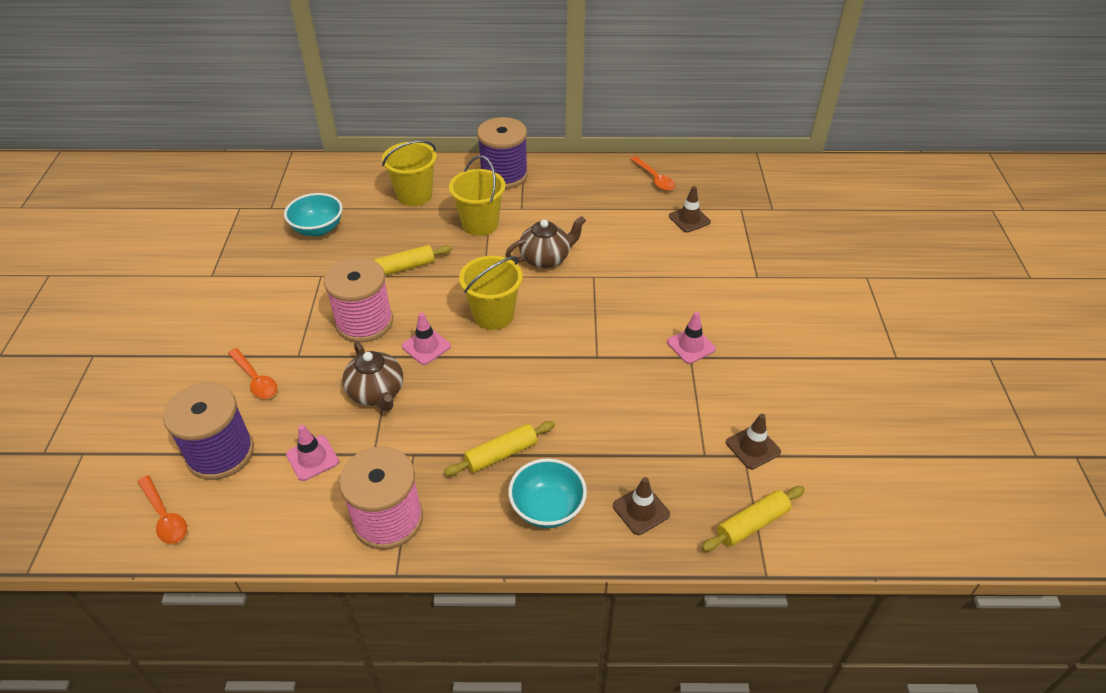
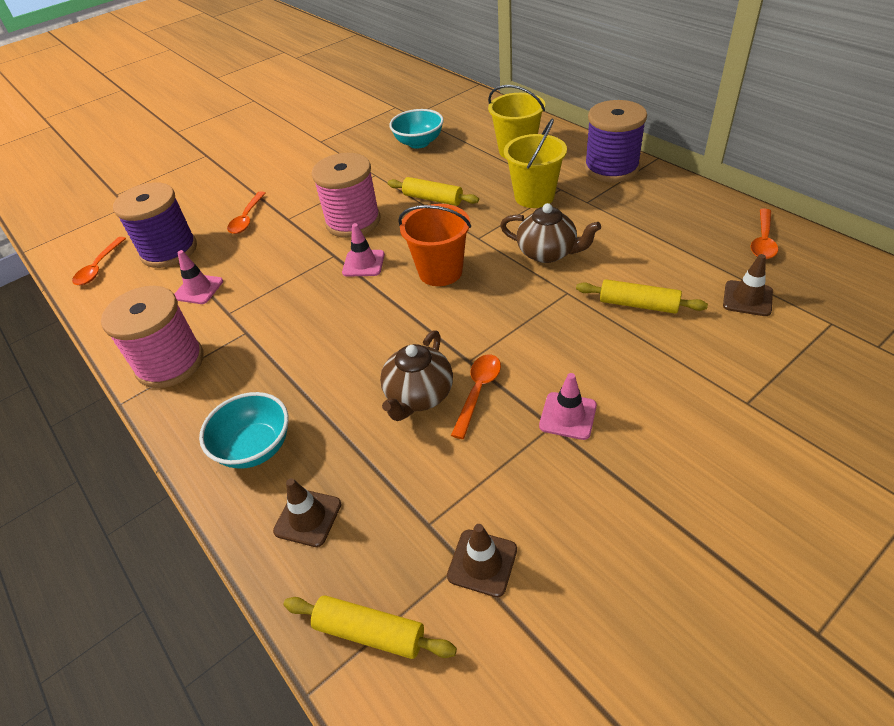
camera: 55 degrees right, 0 degrees up
(377, 393) = (289, 274): brown teapot -> brown teapot (418, 396)
(493, 315) = (440, 272): yellow bucket -> orange bucket
(501, 454) = (290, 379): yellow rolling pin -> yellow rolling pin (638, 305)
(628, 370) = (478, 392): none -> orange spoon

